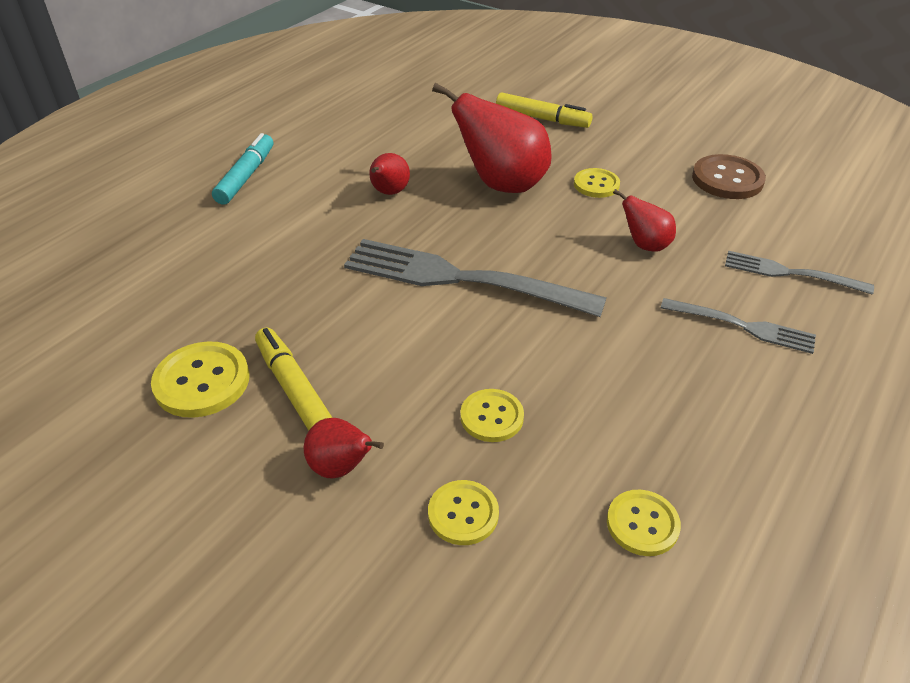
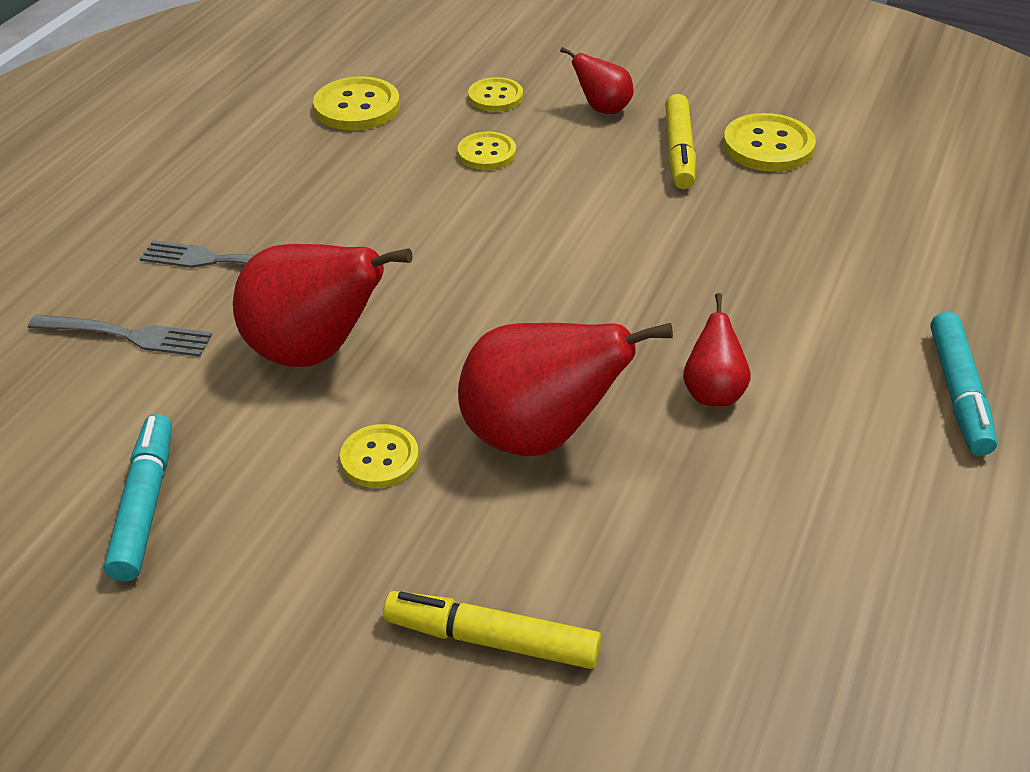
camera: 170 degrees right, 0 degrees up
(294, 388) = (679, 151): yellow marker -> yellow marker turned 45 degrees clockwise
(462, 279) = (554, 273): grey fork -> none
(642, 524) = (357, 107): yellow button -> yellow button, size x1.54
(644, 245) = (315, 352): red pear -> red pear, size x1.94
(727, 179) = (145, 505): brown button -> turquoise marker

